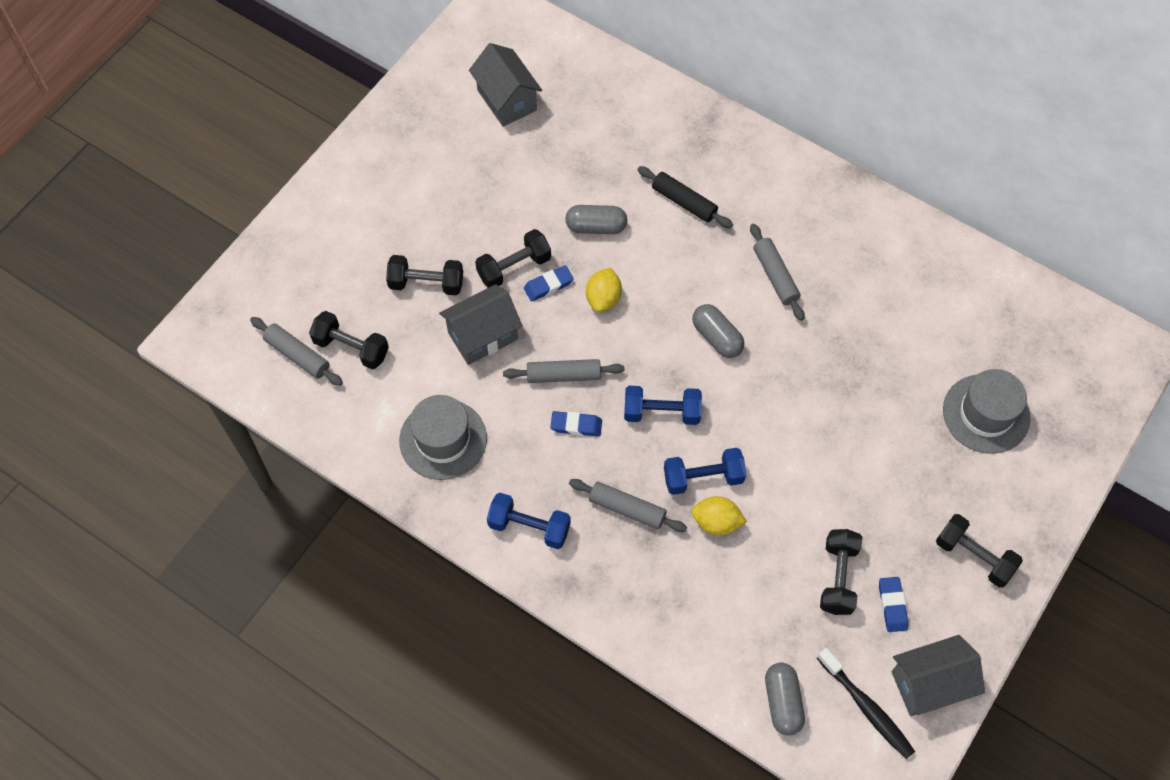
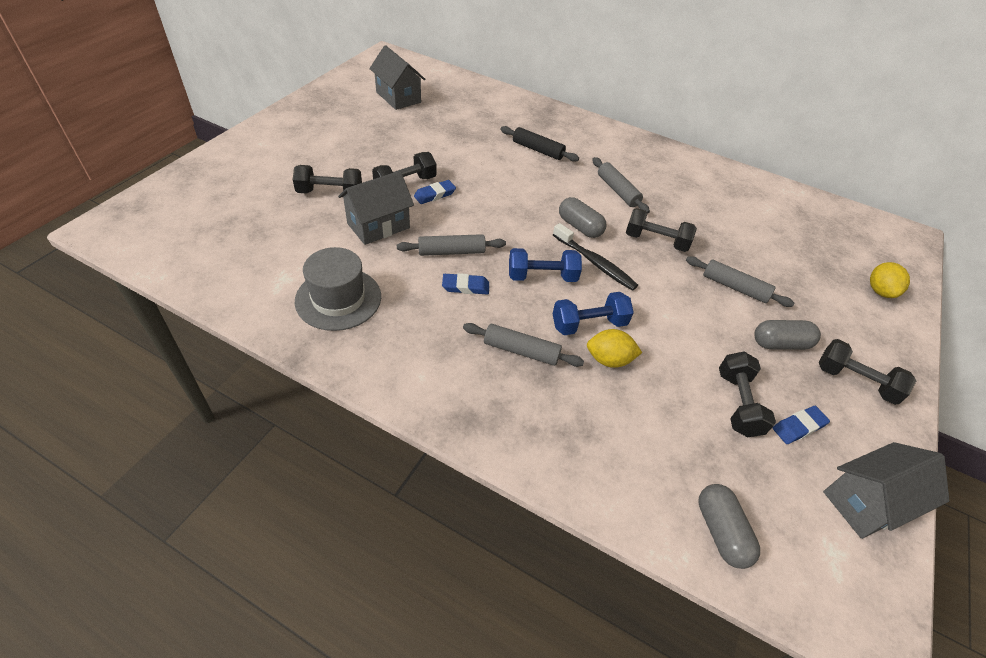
camera: 10 degrees left, 15 degrees down
(297, 355) = (204, 239): grey rolling pin -> grey rolling pin (734, 287)
(351, 348) = (257, 233): black dumbbell -> black dumbbell (656, 241)
(529, 527) = (424, 368): blue dumbbell -> none
(596, 227) = (471, 162): grey capsule -> grey capsule (780, 344)
(603, 298) = (481, 203): yellow lemon -> yellow lemon (879, 291)
(867, 708) = (812, 532): black toothbrush -> black toothbrush (595, 263)
(892, 605) = (798, 427): blue eraser -> blue eraser turned 75 degrees clockwise
(986, 414) = (815, 275): grey hat -> none

